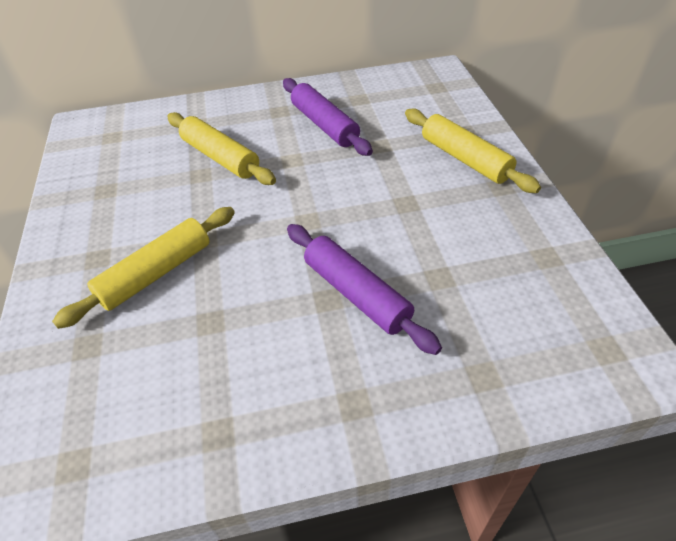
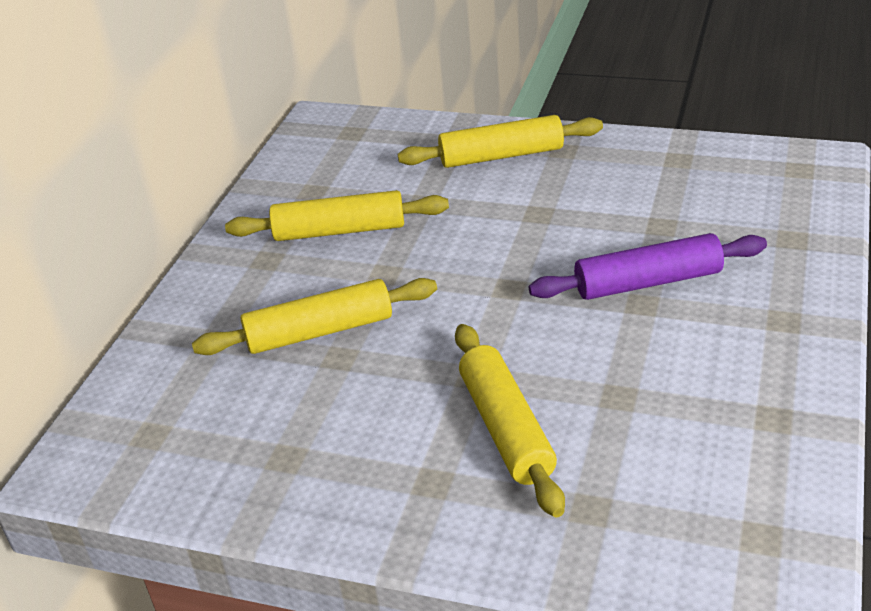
camera: 60 degrees left, 10 degrees down
(324, 125) = (339, 231): purple rolling pin -> yellow rolling pin

